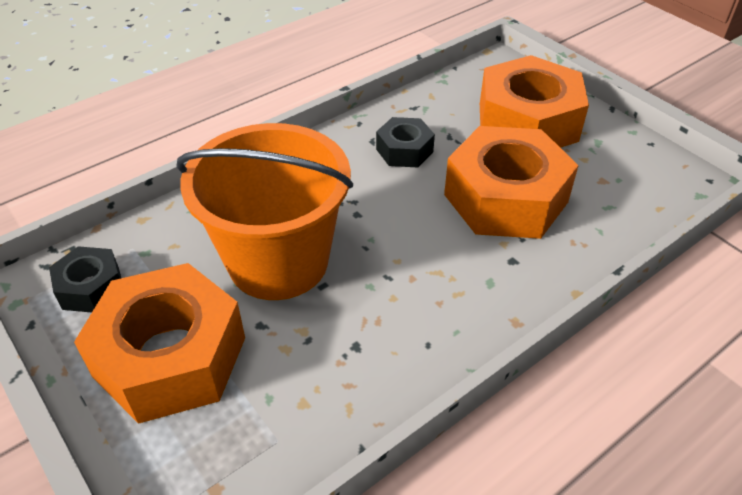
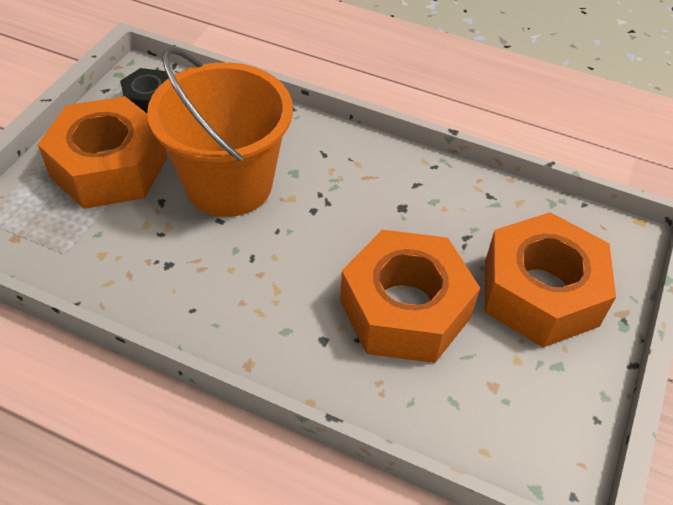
camera: 60 degrees right, 5 degrees up
(404, 150) = (419, 211): black nut -> none

